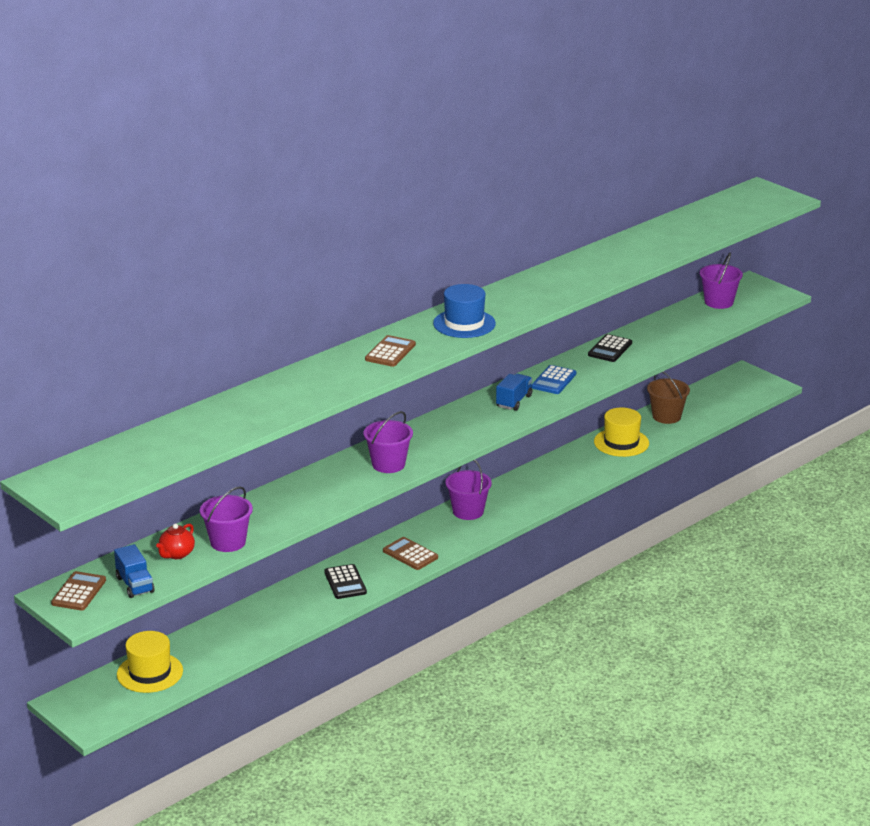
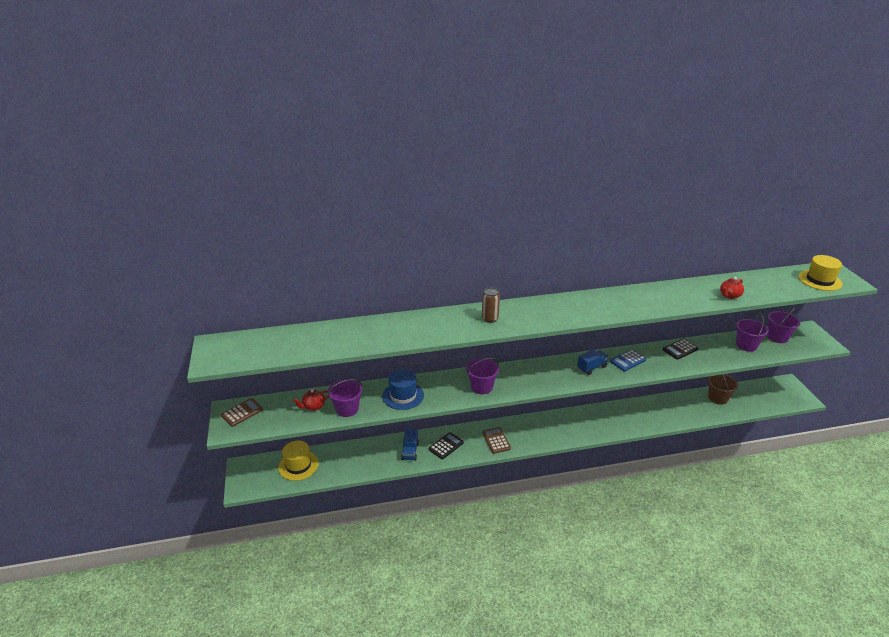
camera: 30 degrees right, 5 degrees up
(135, 585) = (273, 419): blue truck -> blue truck (410, 451)
(345, 582) = (446, 446): black calculator -> black calculator turned 150 degrees counterclockwise
(390, 352) = (490, 319): brown calculator -> brown can
(464, 323) = (553, 312): blue hat -> blue hat (403, 395)
(468, 511) = (550, 423): purple bucket -> purple bucket (746, 345)
(621, 442) = (677, 407): yellow hat -> yellow hat (820, 280)
(660, 250) = (729, 296): none -> red teapot

